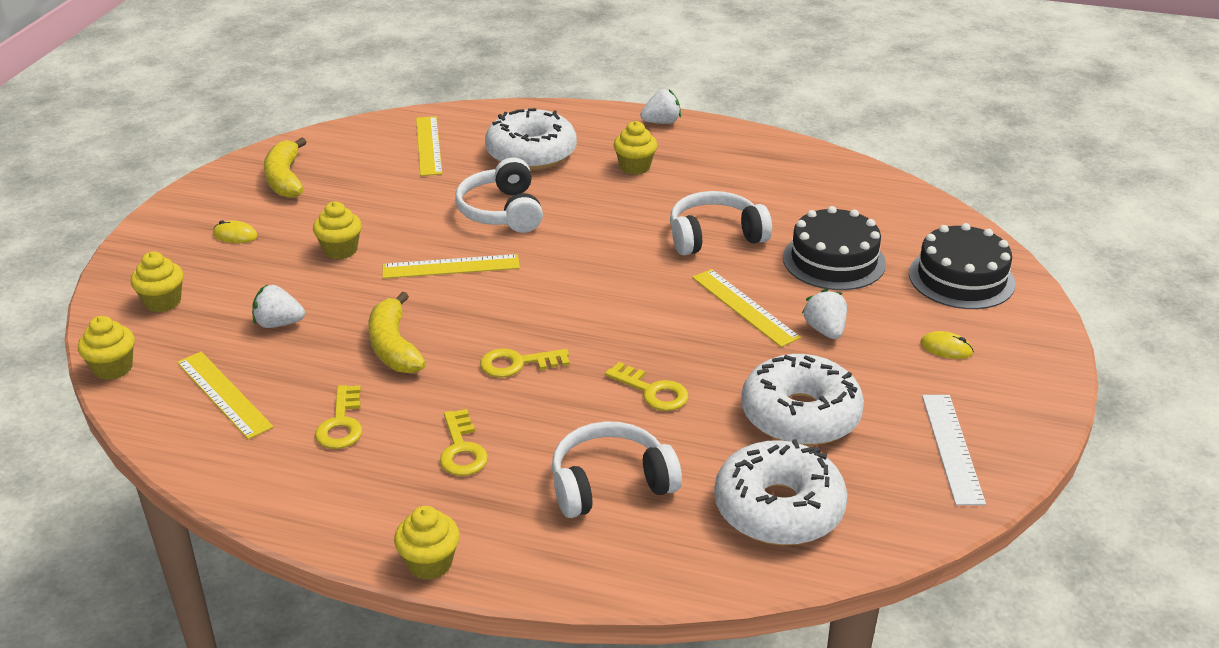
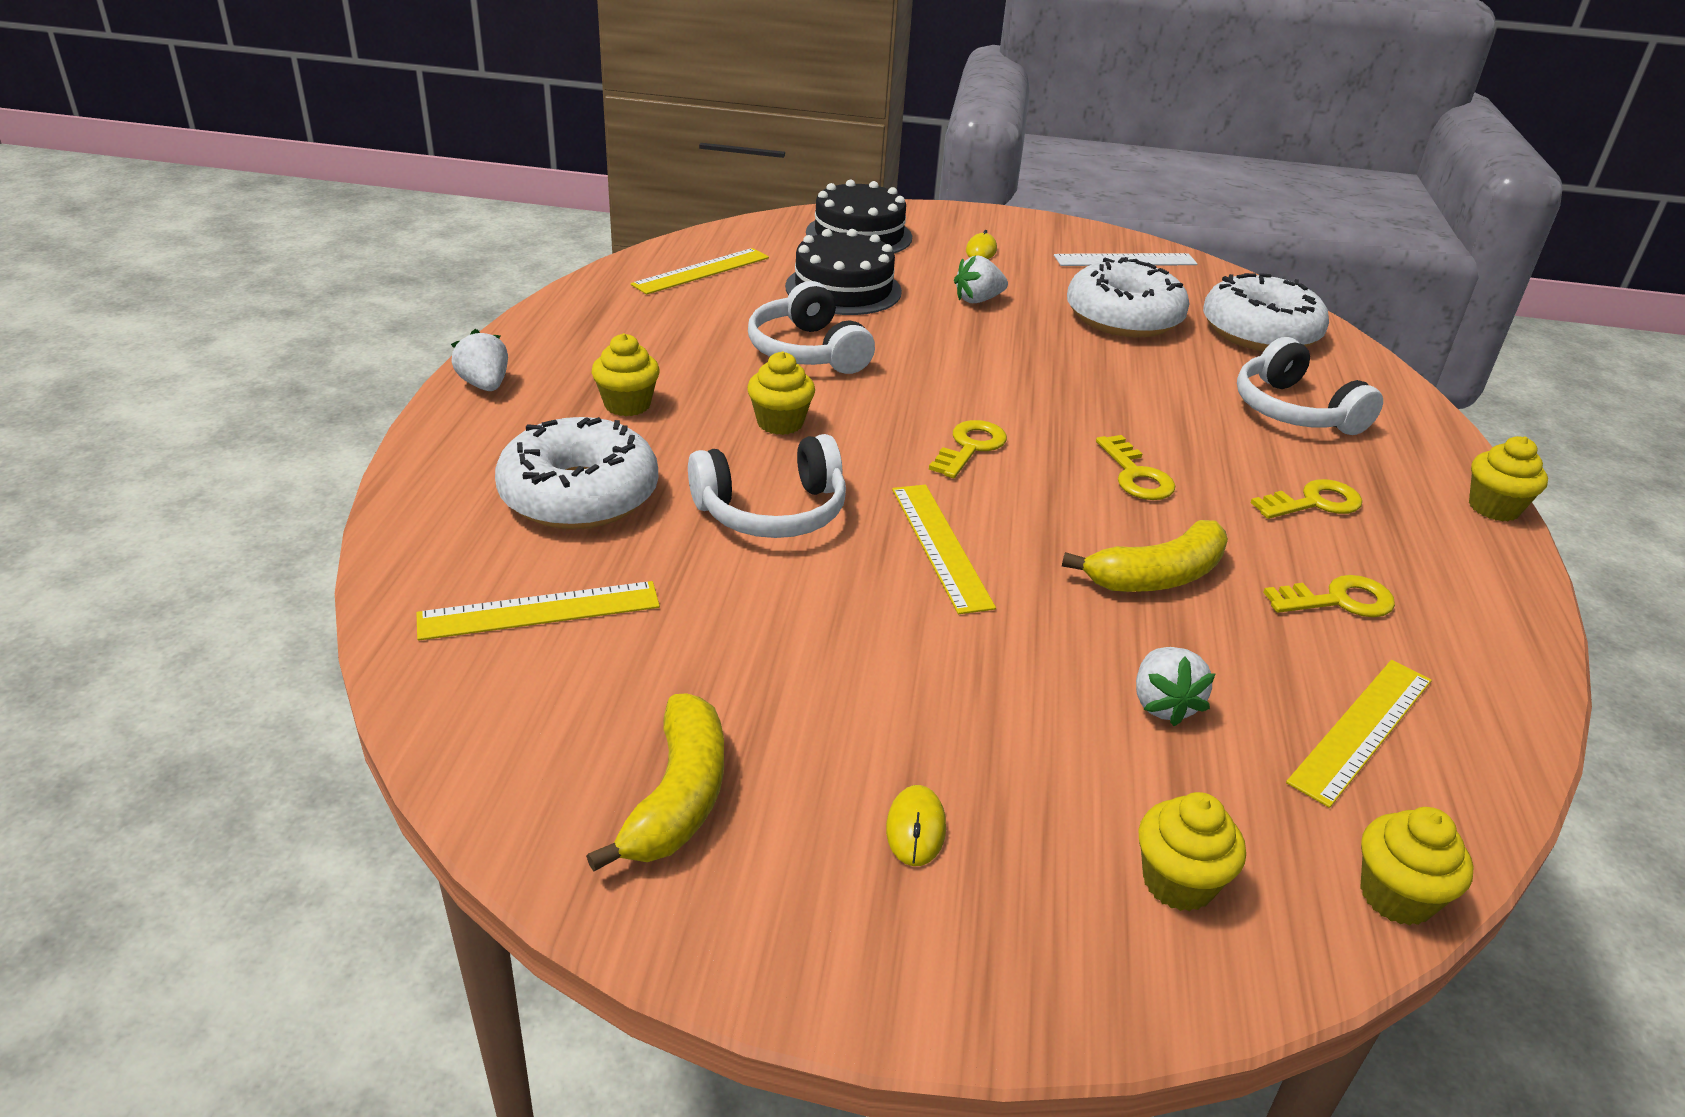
camera: 100 degrees left, 0 degrees up
(285, 179) = (678, 797): yellow banana -> yellow banana turned 60 degrees counterclockwise
(340, 250) = (928, 669): yellow cupcake -> yellow cupcake (780, 423)
(652, 391) = (1134, 390): yellow key -> yellow key (970, 447)
(744, 307) = (954, 338): yellow ruler -> yellow ruler (701, 271)

